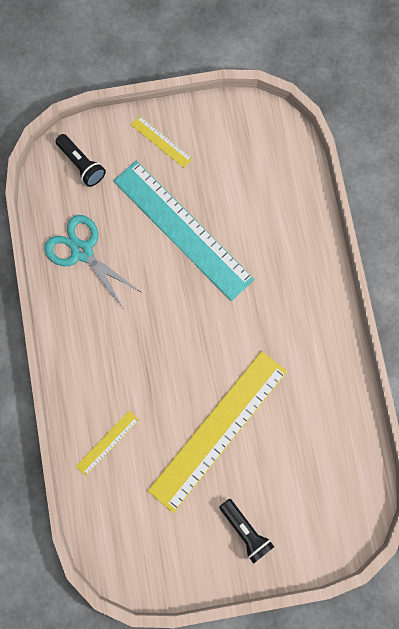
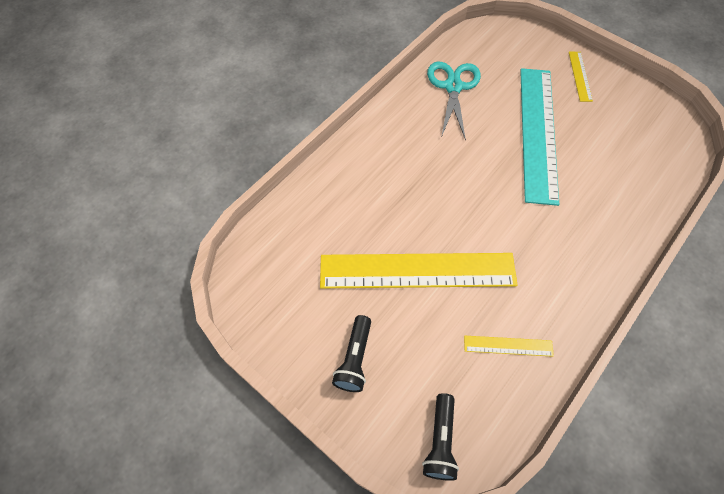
camera: 50 degrees right, 15 degrees down
(81, 164) = (509, 46): black flashlight -> black flashlight (440, 441)
(107, 443) = (333, 201): yellow ruler -> yellow ruler (508, 346)

